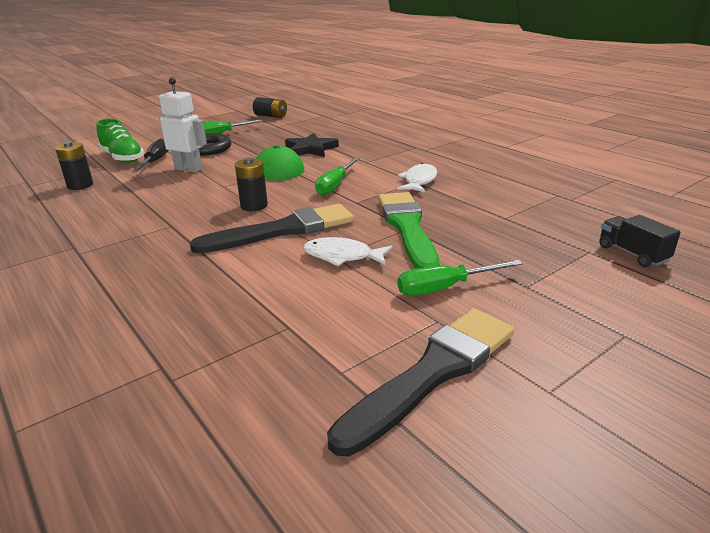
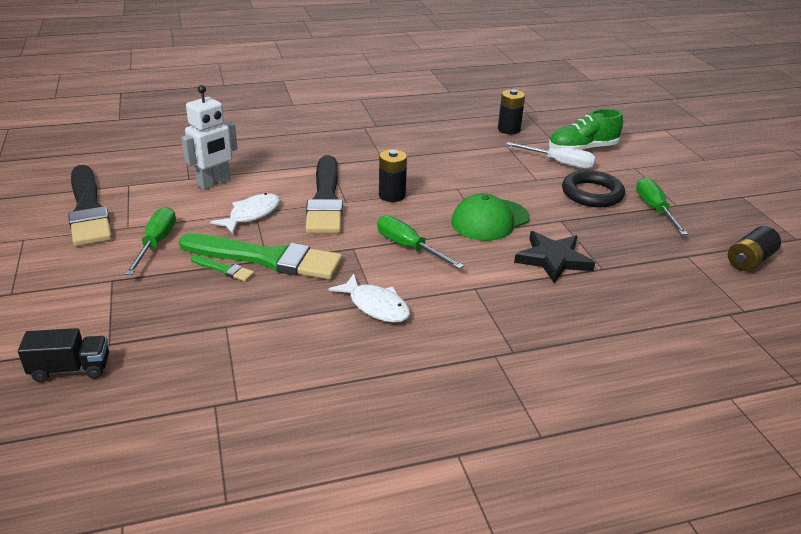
camera: 110 degrees right, 5 degrees up
(155, 161) = (560, 163): black screwdriver -> white screwdriver
(189, 169) = (522, 177): white robot -> white robot (214, 183)
(443, 240) = (224, 269): none -> green brush

